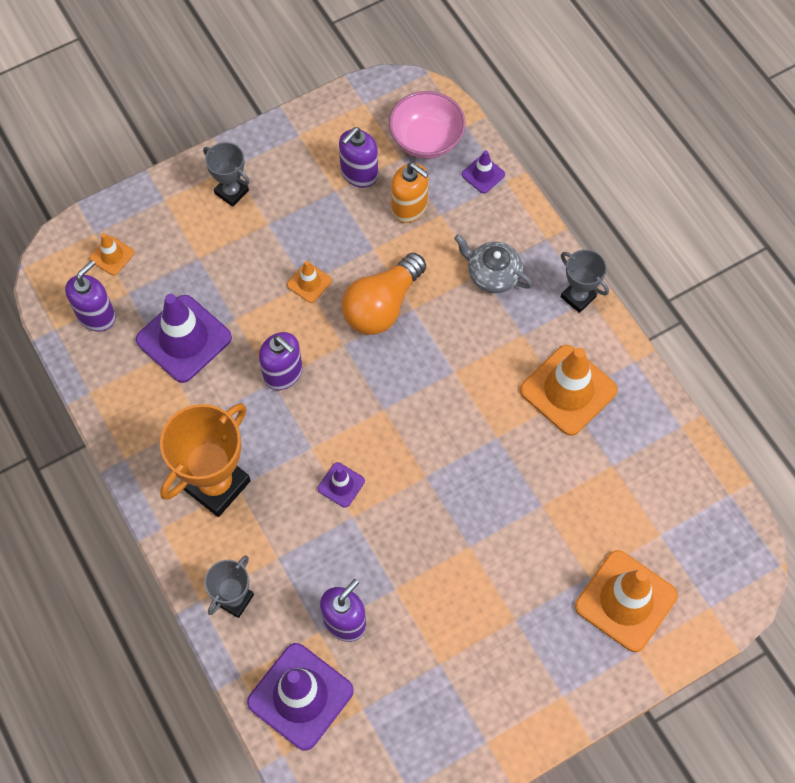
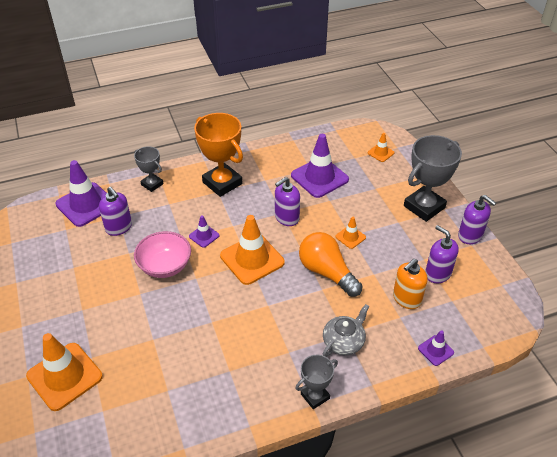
camera: 100 degrees right, 20 degrees down
(96, 315) = (341, 145): purple soap dispenser -> purple soap dispenser (470, 236)
(231, 192) = (424, 207): grey trophy -> grey trophy, size x1.81
(426, 139) = (469, 318): pink bowl -> pink bowl (165, 266)
(568, 390) = (236, 373): orange traffic cone -> orange traffic cone (252, 259)

